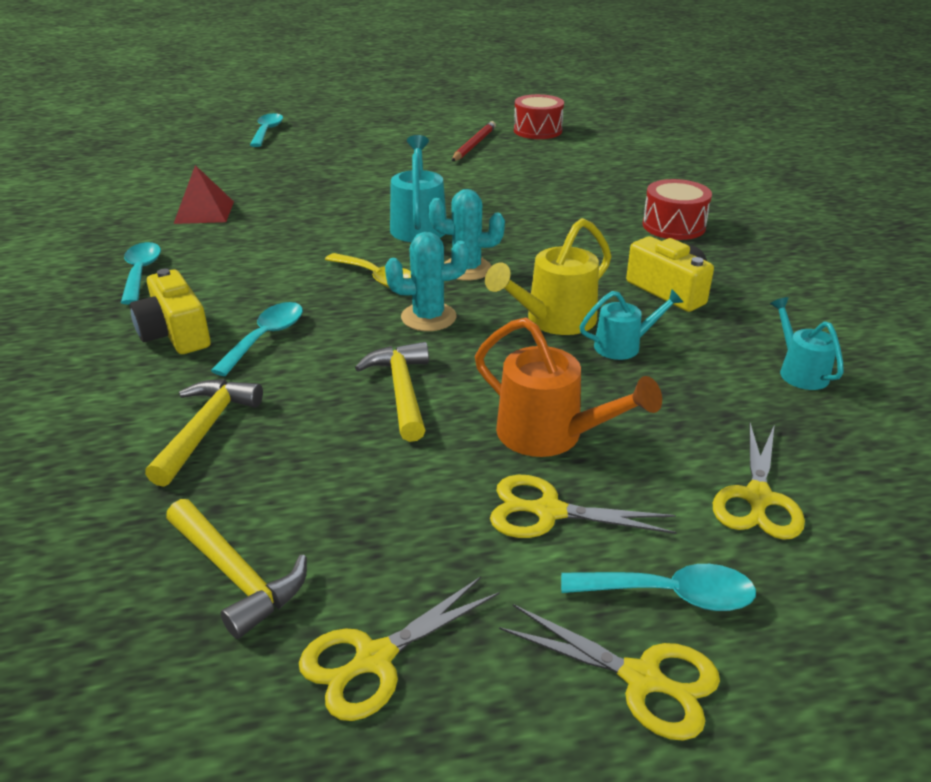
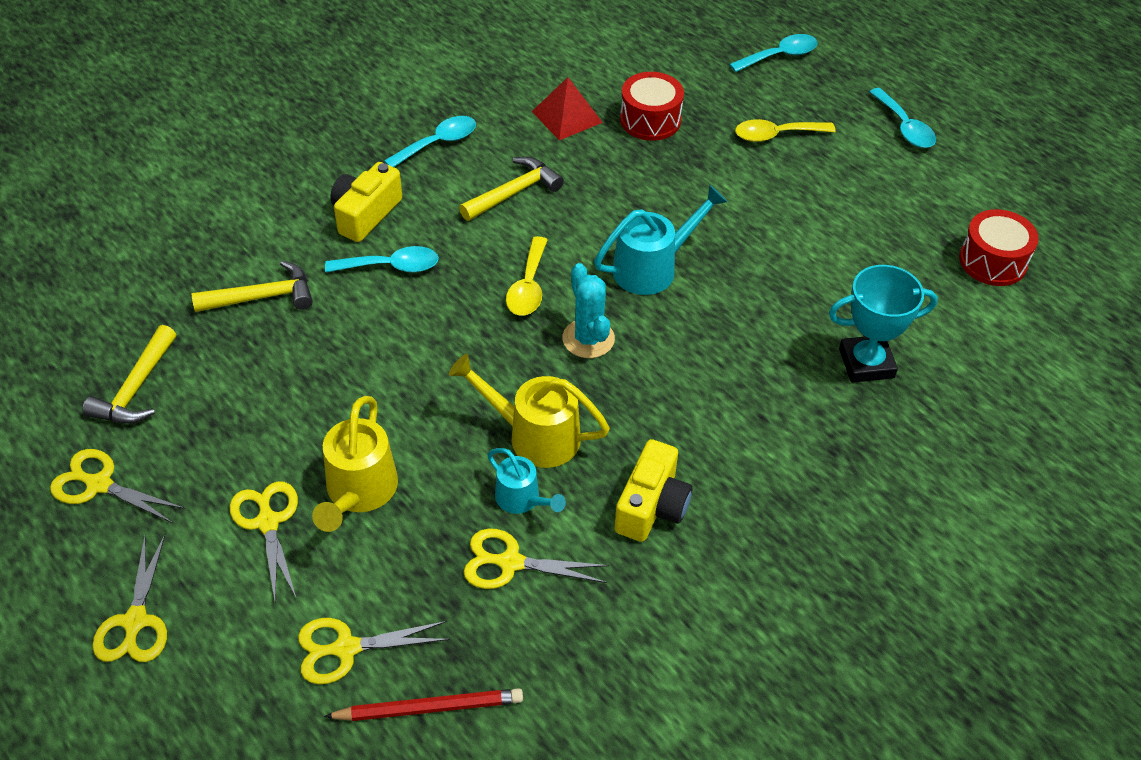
camera: 60 degrees right, 15 degrees up
(342, 152) = (776, 135): none -> yellow spoon
(402, 391) = (367, 380): yellow hammer -> yellow hammer (514, 192)
(428, 317) = (484, 349): turquoise cactus -> none
(474, 145) = (893, 224): red pencil -> red pencil (429, 708)
(551, 436) = (358, 493): orange watering can -> yellow watering can
(590, 184) = (866, 363): none -> turquoise trophy
(671, 594) = (215, 618): turquoise spoon -> turquoise spoon (905, 127)
(673, 226) = (811, 470): red drum -> red drum (650, 120)
(693, 371) = (510, 563): none -> yellow scissors
(799, 371) = (559, 645): turquoise watering can -> none

